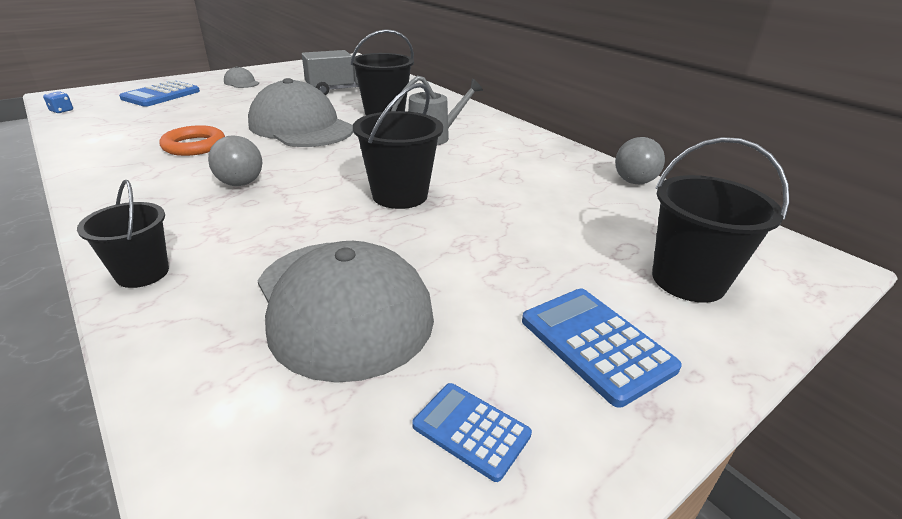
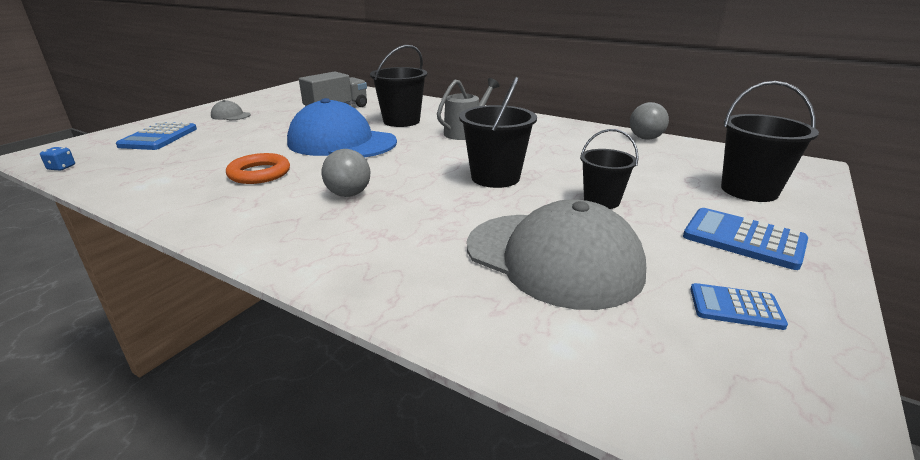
camera: 20 degrees left, 5 degrees down
(142, 273) = (358, 278): black bucket -> black bucket (601, 201)
(301, 127) = (341, 142): grey cap -> blue cap

